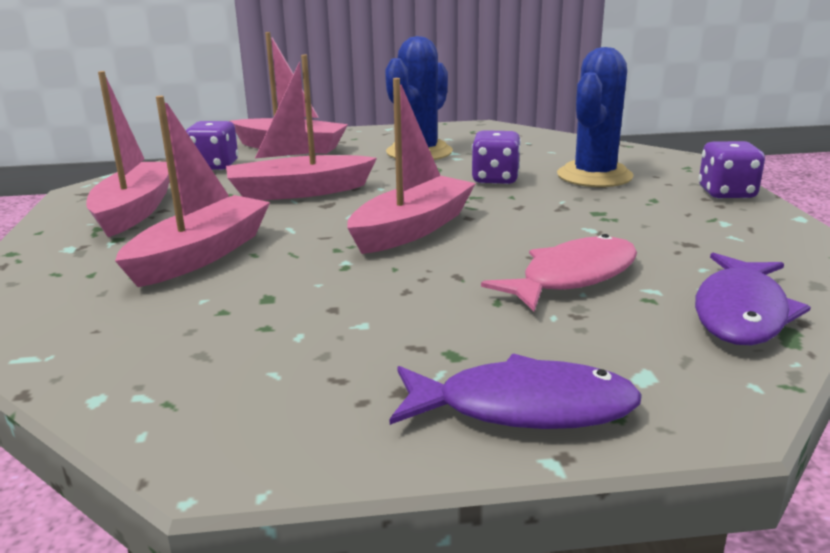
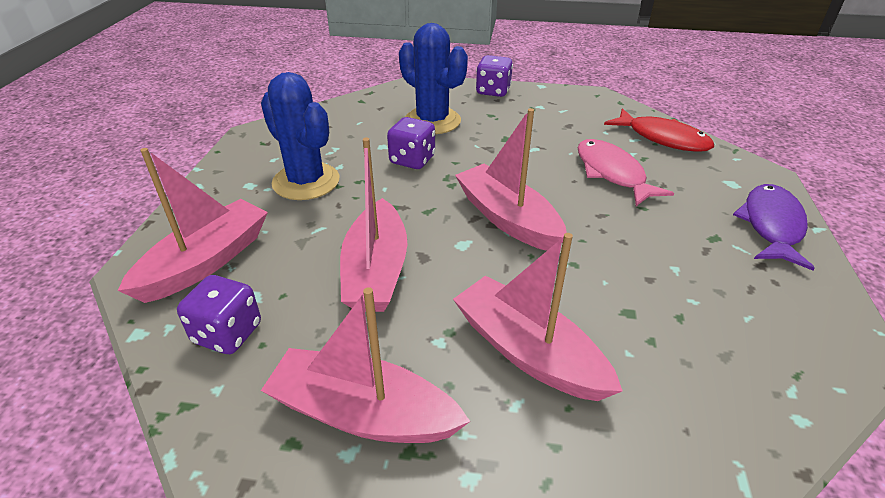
camera: 75 degrees left, 15 degrees up
(741, 312) = (663, 138): purple fish -> red fish

